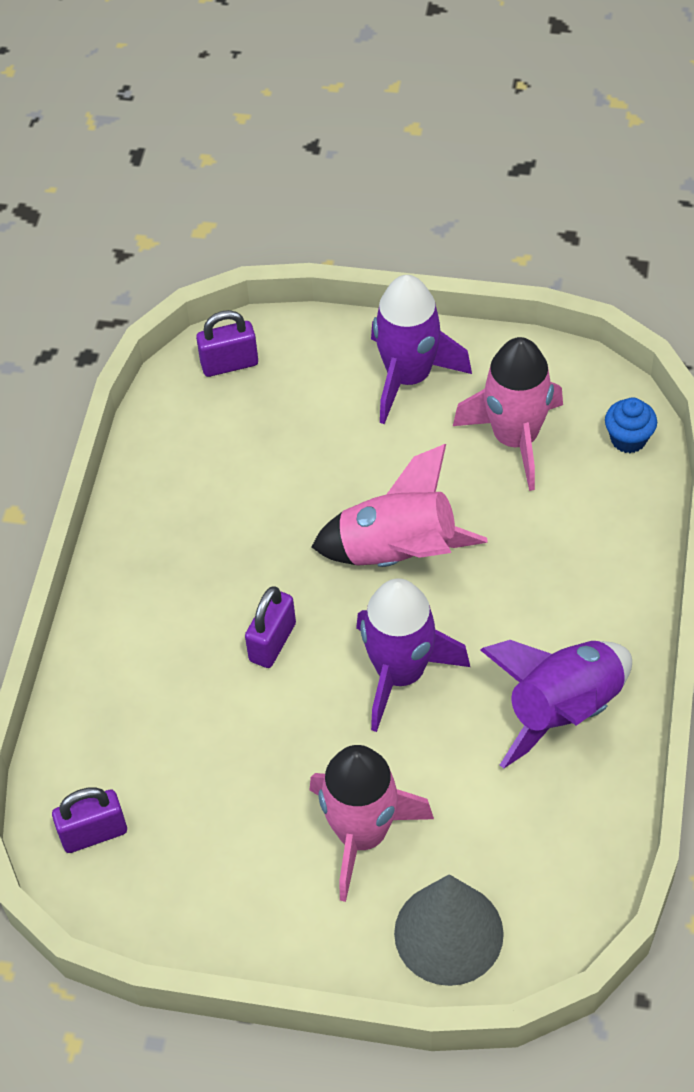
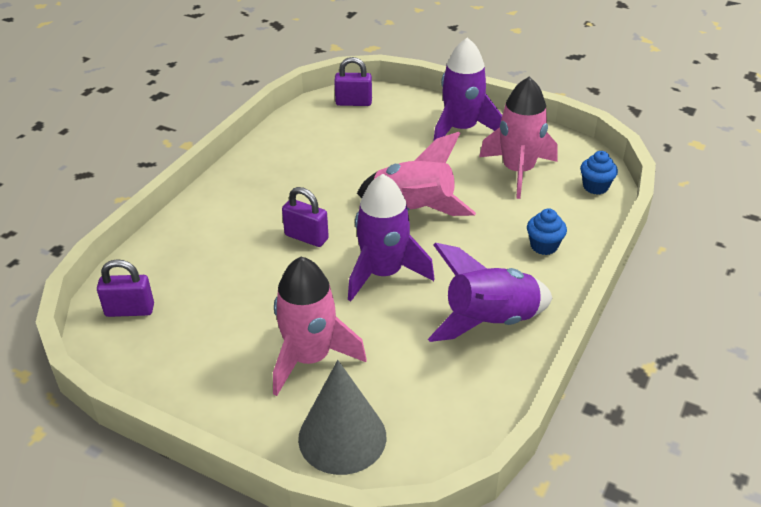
camera: 15 degrees right, 15 degrees down
(272, 642) = (306, 237): purple padlock -> purple padlock turned 75 degrees clockwise
(591, 566) = (544, 246): none -> blue cupcake

